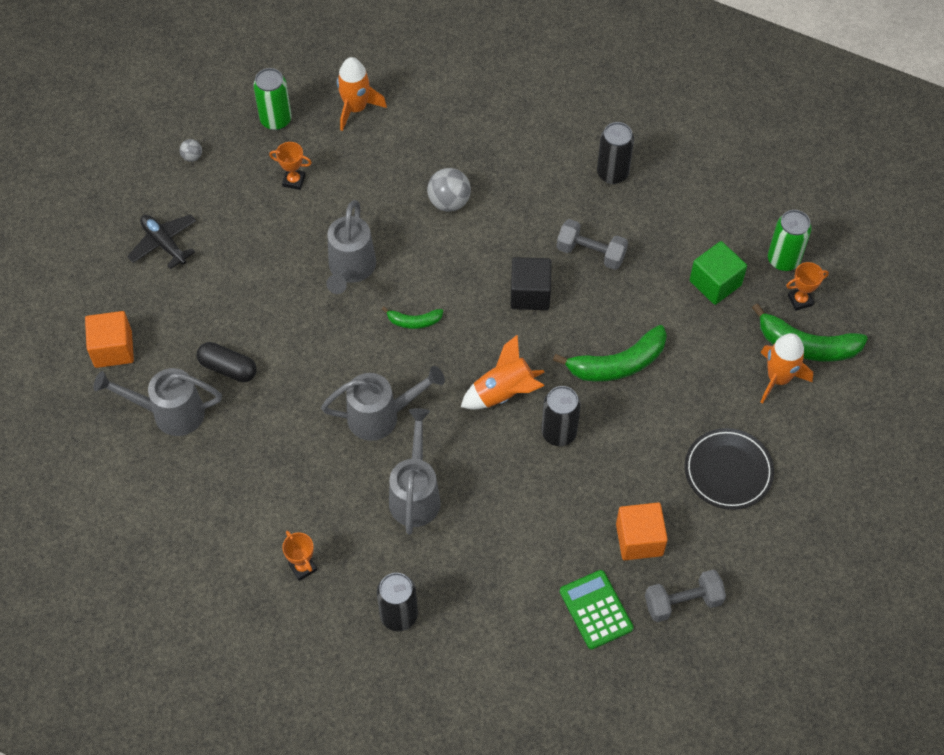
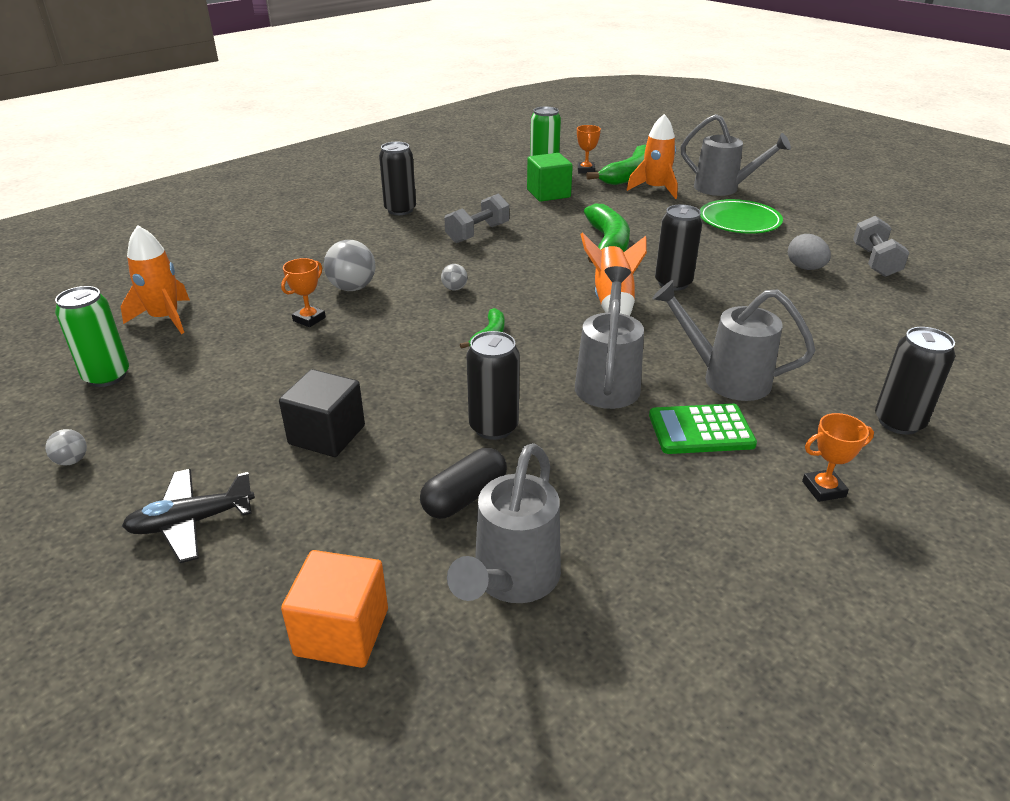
camera: 70 degrees left, 25 degrees down
(294, 181) = (214, 380): orange trophy -> orange trophy (309, 319)
(301, 361) = (493, 427): none -> black can
(350, 269) = (385, 364): grey watering can -> grey watering can (723, 188)
(478, 272) = (454, 288): none -> grey ball
(530, 294) = (501, 268): black cube -> black cube (327, 435)
(596, 610) = (885, 302): green calculator -> green calculator (701, 430)
(639, 539) = (805, 268): orange cube -> grey egg
(728, 471) = (739, 221): black plate -> green plate

